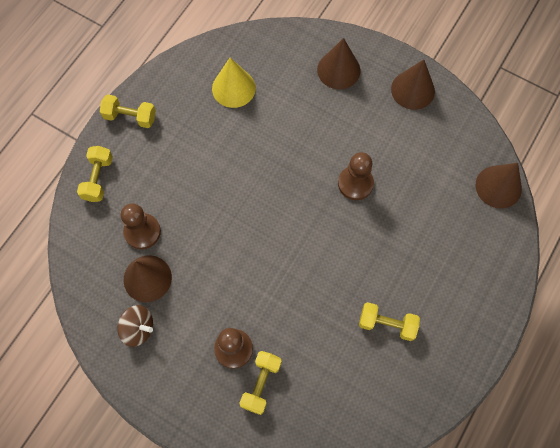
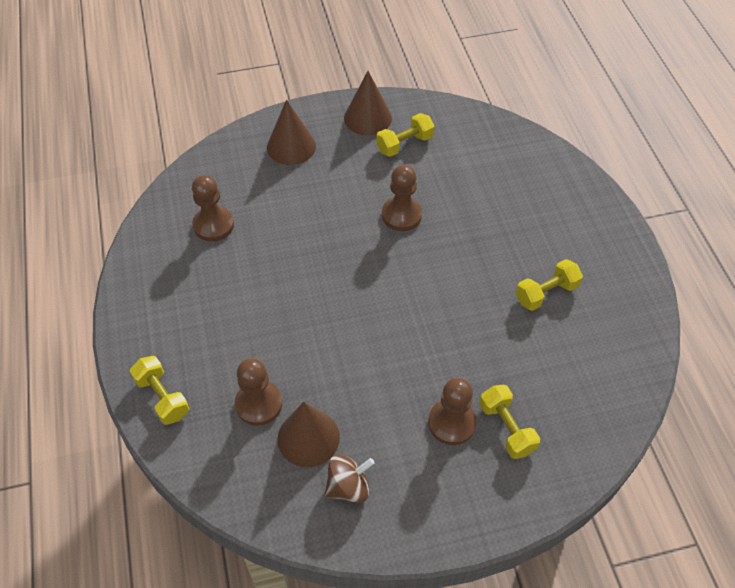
camera: 45 degrees left, 15 degrees down
(130, 117) = (137, 321): yellow dumbbell -> yellow dumbbell (404, 144)
(233, 88) = (213, 225): yellow cone -> brown pawn
(498, 186) = (508, 134): brown cone -> none

